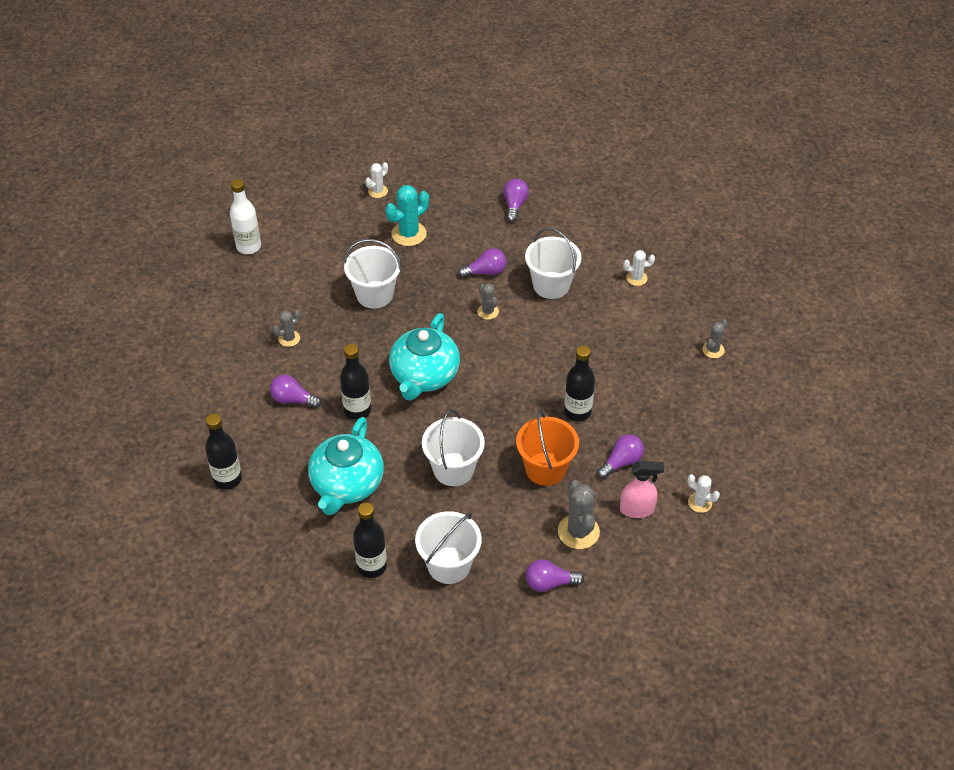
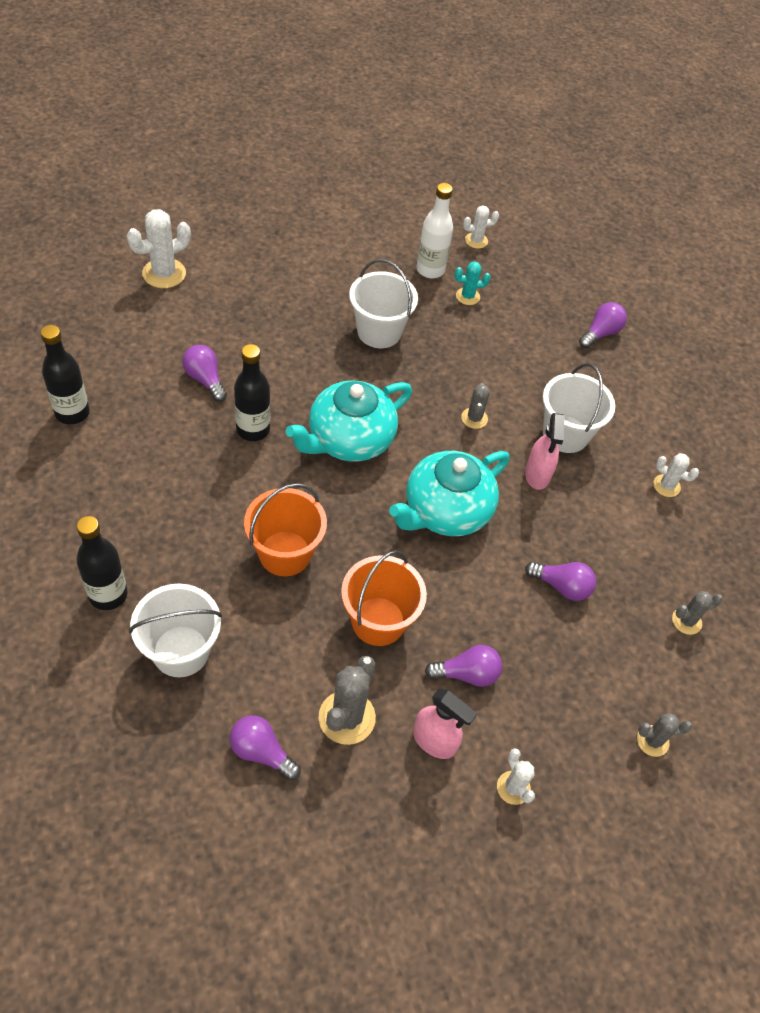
camera: 30 degrees right, 5 degrees up
(188, 348) = (164, 273): none -> white cactus
(248, 247) = (308, 219): white bottle -> white bottle (430, 270)
(289, 338) = (260, 321): grey cactus -> grey cactus (652, 741)
(347, 485) = (169, 495): turquoise teapot -> turquoise teapot (445, 511)
(409, 234) = (467, 296): turquoise cactus -> turquoise cactus, size x0.58
(453, 469) = (285, 553): white bucket -> orange bucket
(485, 272) = (509, 378): purple light bulb -> purple light bulb (561, 586)
(557, 321) = (537, 475): none -> pink spray bottle
(577, 412) = (470, 584): black bottle -> none

